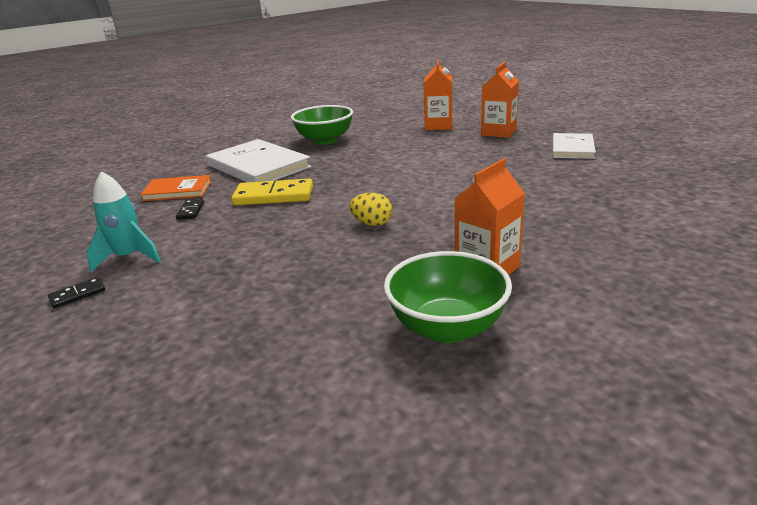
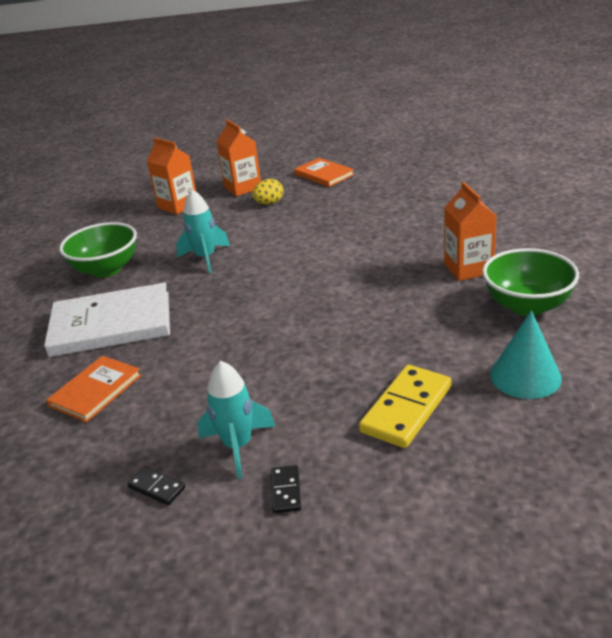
camera: 55 degrees left, 5 degrees up
(191, 211) = (171, 389): black domino -> black domino (157, 487)
(274, 196) = (209, 330): yellow domino -> yellow domino (406, 409)
(300, 367) = (525, 376): none -> turquoise cone
(372, 224) = (341, 293): yellow egg -> yellow egg (269, 203)
(373, 160) = (205, 258): none -> turquoise rocket
(572, 148) = (324, 174): white book -> orange book

